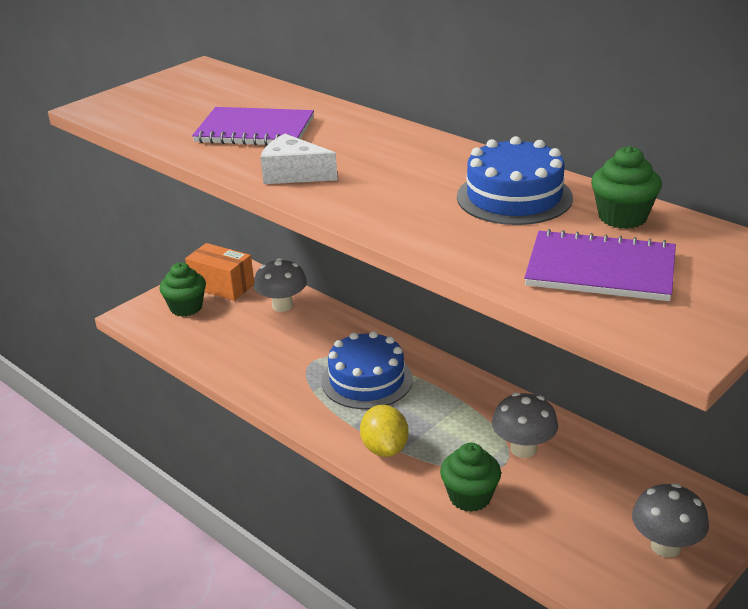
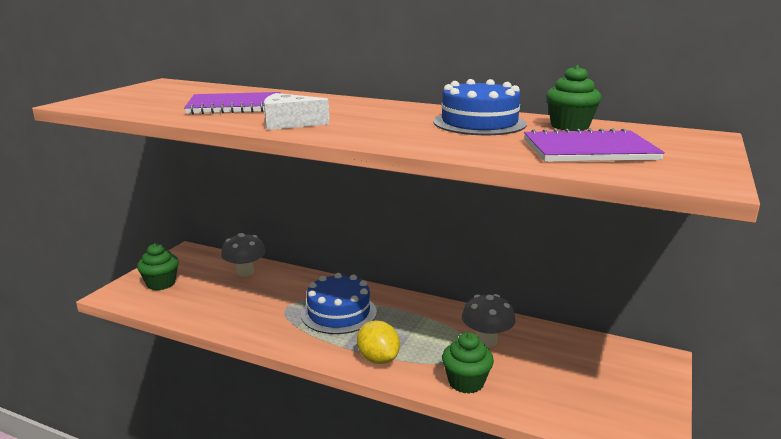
camera: 20 degrees left, 10 degrees down
(222, 286) = (187, 265): orange box -> none
(665, 546) = (632, 389): grey mushroom -> none

